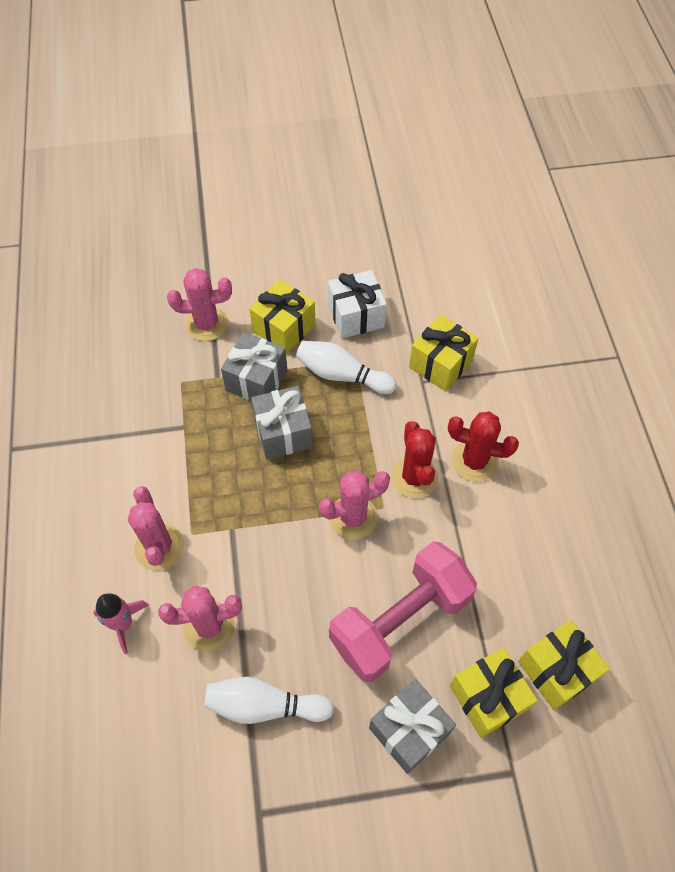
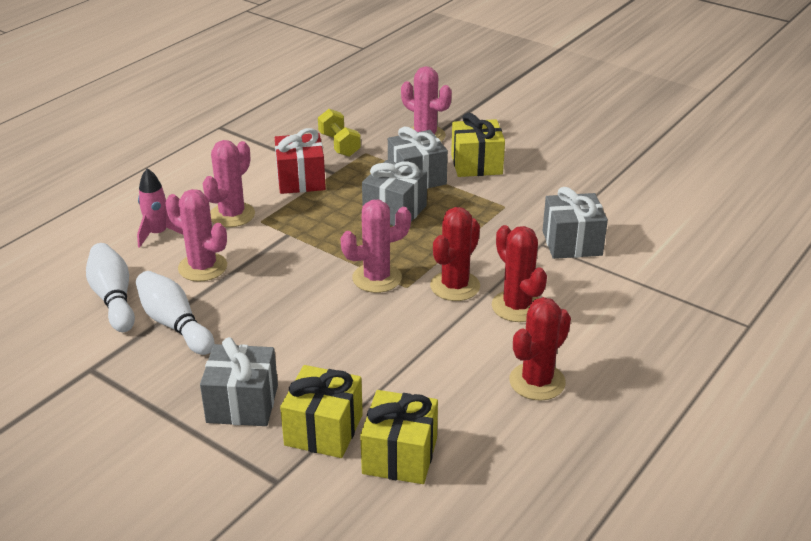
camera: 45 degrees right, 25 degrees down
(148, 389) = (339, 145): none -> yellow dumbbell
(166, 458) = (301, 180): none -> red gift
(342, 375) = (483, 207): white bowling pin -> white bowling pin (113, 298)
(353, 517) = (377, 278): pink cactus -> pink cactus turned 45 degrees counterclockwise
(356, 316) = (542, 185): white gift -> none
(400, 620) = (326, 348): pink dumbbell -> none
(440, 364) = (572, 243): yellow gift -> grey gift
(560, 522) = (537, 382): none -> red cactus

